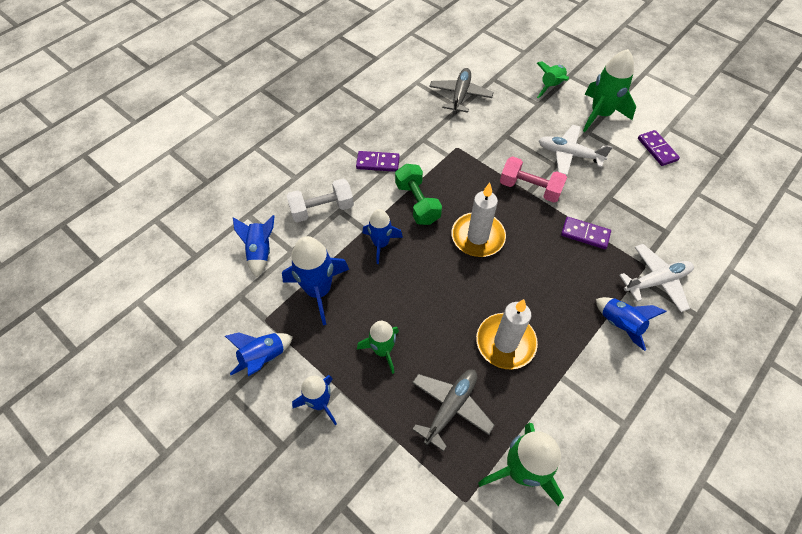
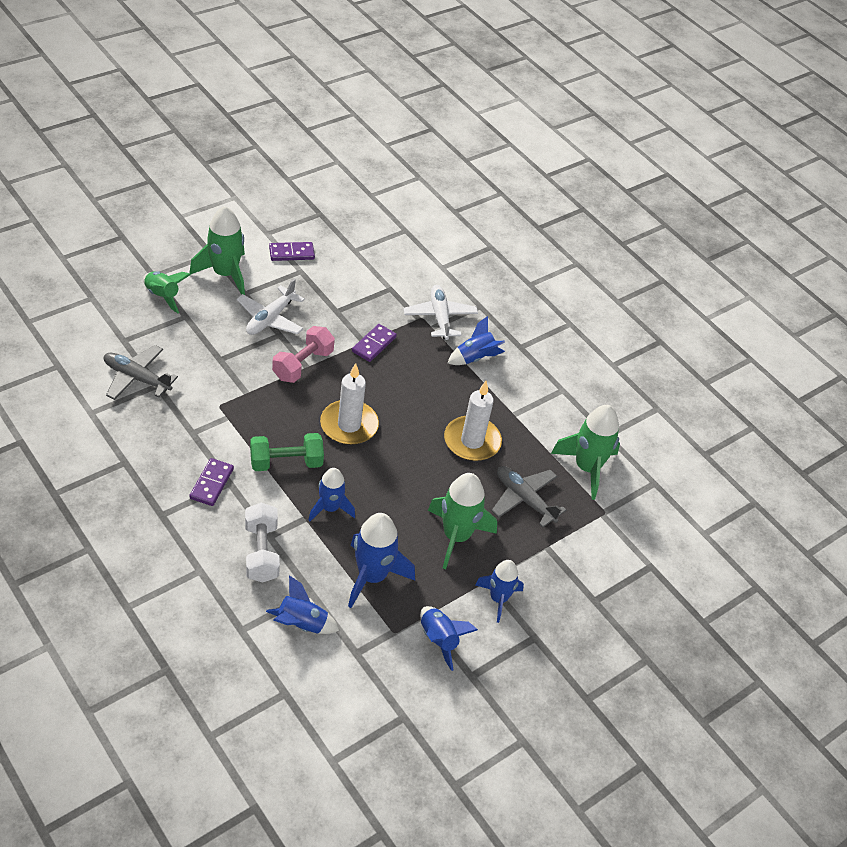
camera: 85 degrees left, 10 degrees down
(382, 350) = (456, 536): green rocket -> green rocket, size x1.56

